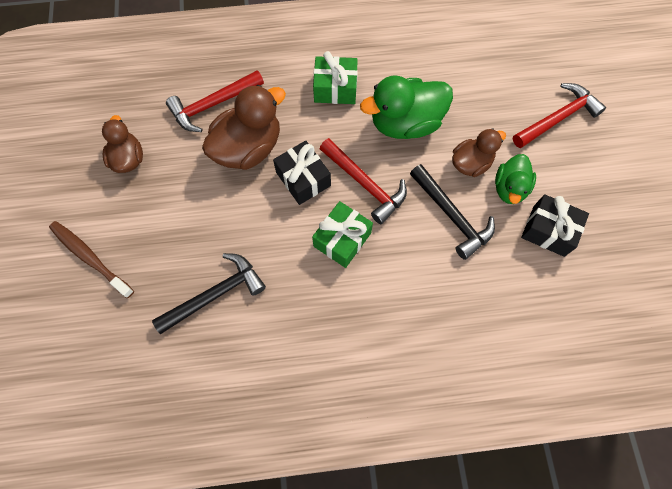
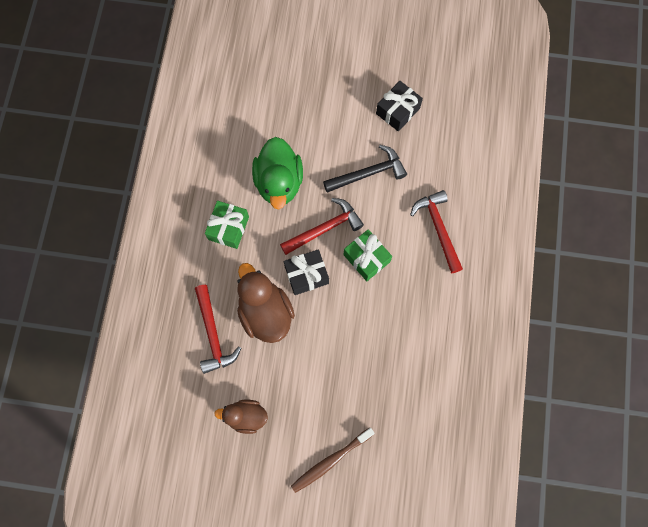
camera: 75 degrees left, 5 degrees up
(215, 294) = (387, 364): black hammer -> none
(470, 163) = (329, 145): brown duck -> none
(509, 188) = (357, 125): green duck -> none
(557, 118) = (308, 70): red hammer -> red hammer (438, 229)

